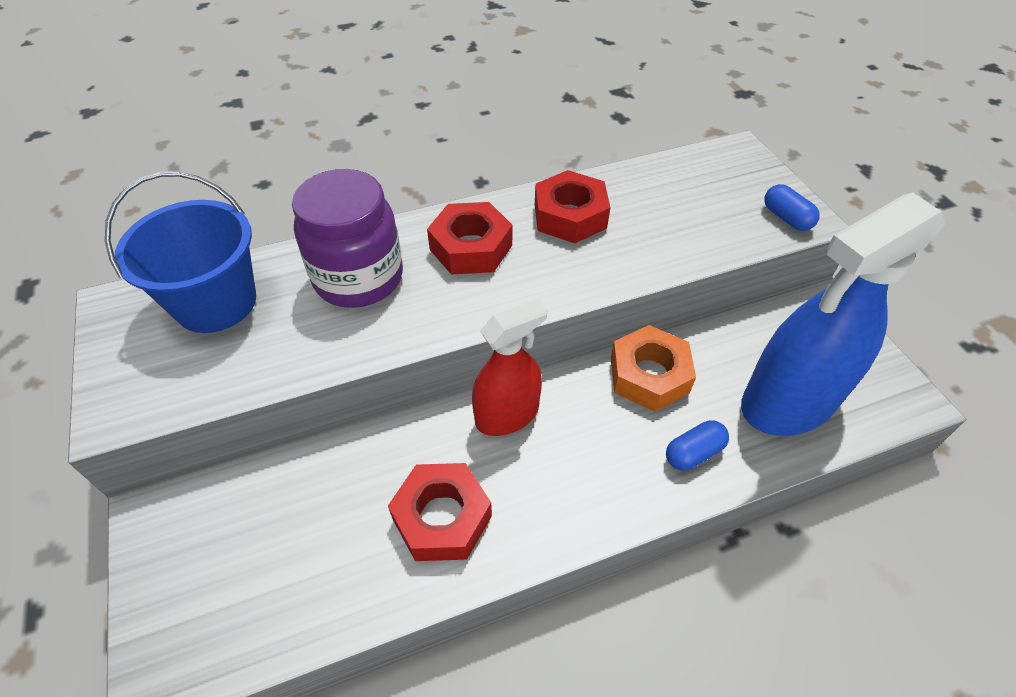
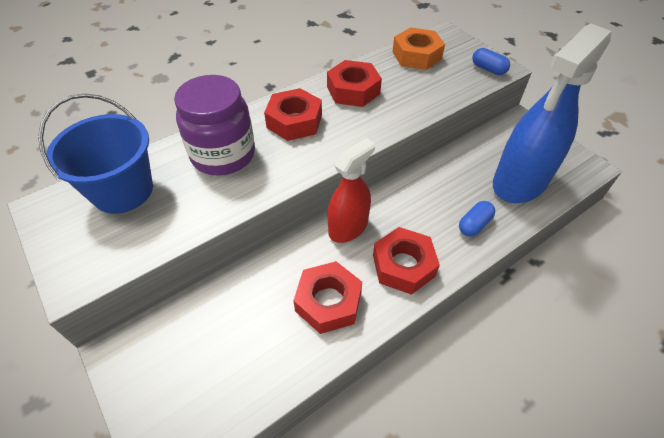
camera: 15 degrees left, 0 degrees up
(566, 490) = (403, 265): none -> red nut
(649, 375) = (430, 184): orange nut -> orange nut (416, 55)

